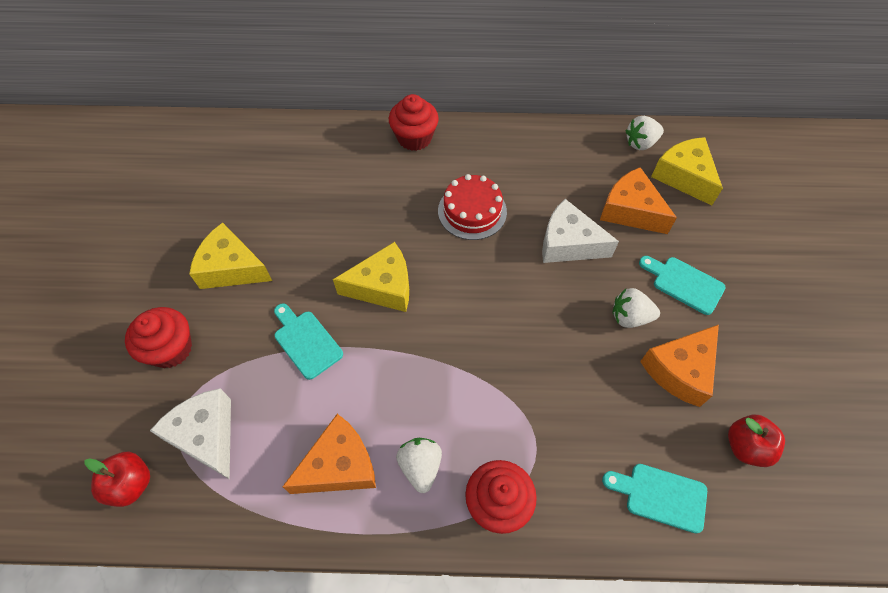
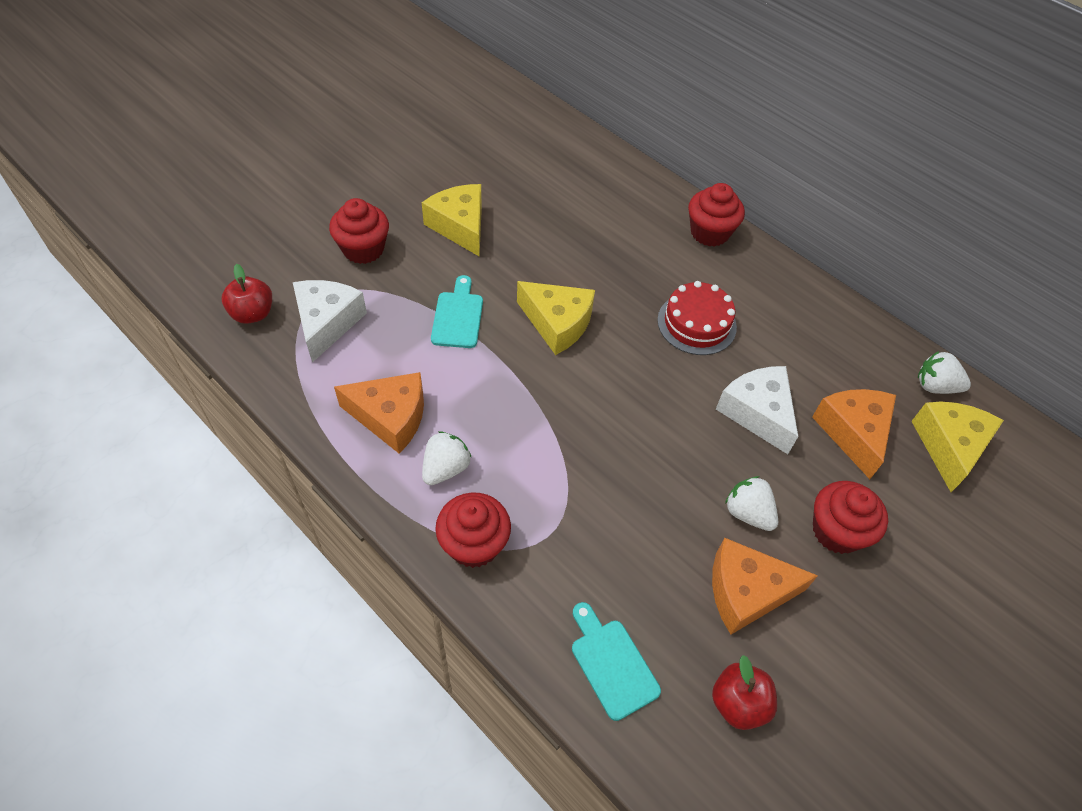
camera: 40 degrees right, 5 degrees down
(684, 283) = (837, 531): turquoise cutting board -> red cupcake

